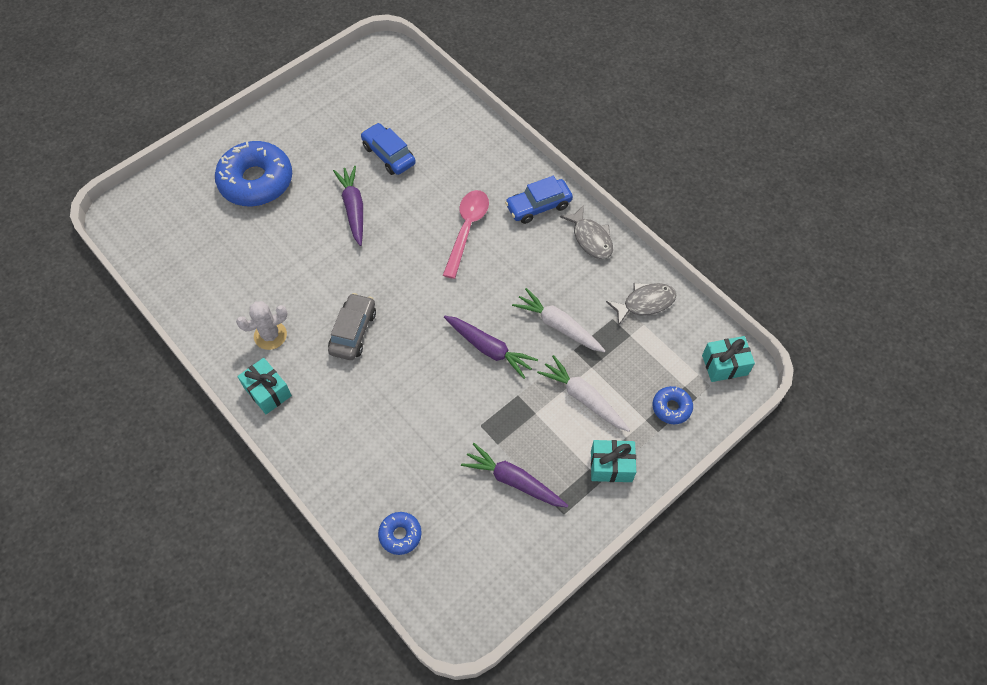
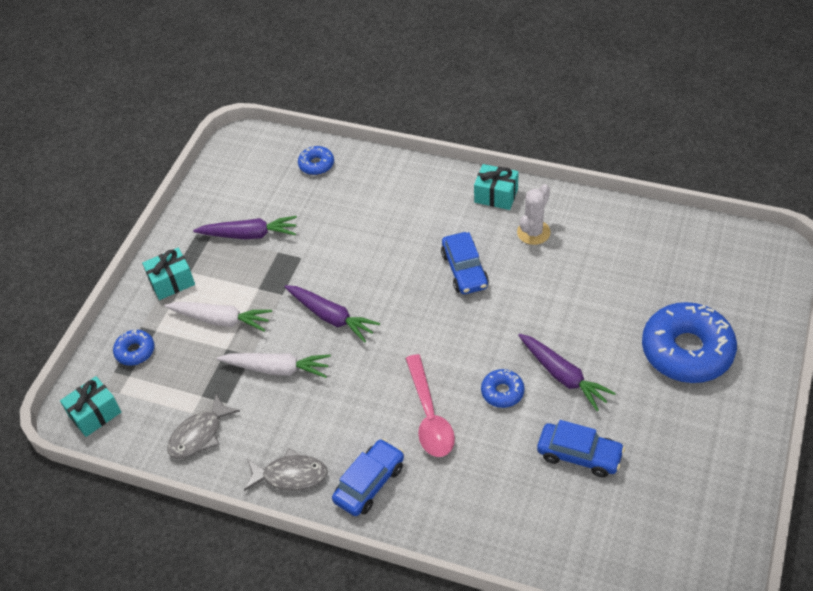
camera: 155 degrees right, 10 degrees down
(353, 332) = (464, 270): grey car -> blue car
(404, 219) = (502, 392): none -> blue donut
(489, 349) = (331, 317): purple carrot -> purple carrot turned 150 degrees counterclockwise
(590, 238) = (290, 475): grey fish -> grey fish turned 150 degrees clockwise

